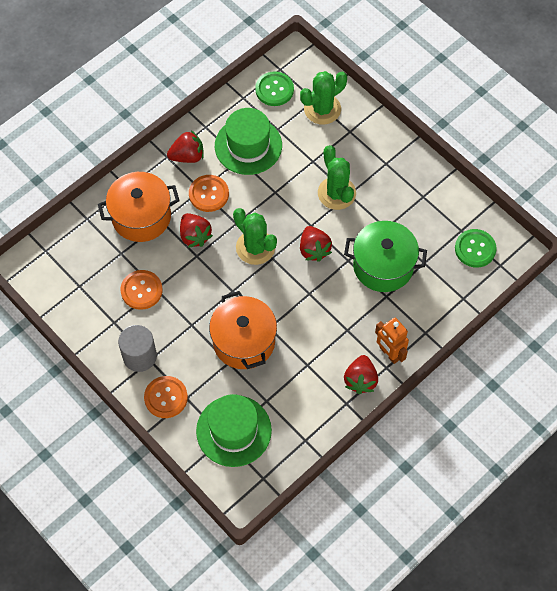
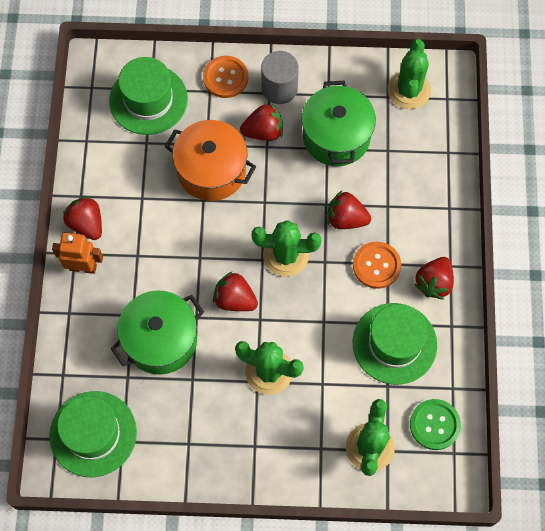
camera: 135 degrees right, 5 degrees up
(61, 278) = (409, 90): none -> green cactus
(141, 216) = (408, 194): orange pot -> none
(141, 290) = (336, 137): orange button -> green pot
(182, 336) = (263, 131): none -> red strawberry
(475, 249) = (93, 434): green button -> green hat

